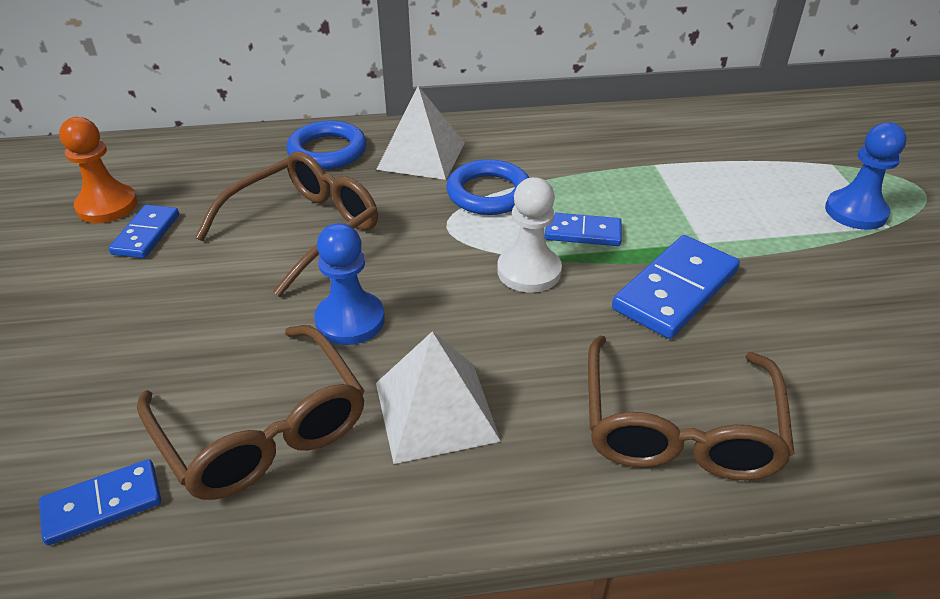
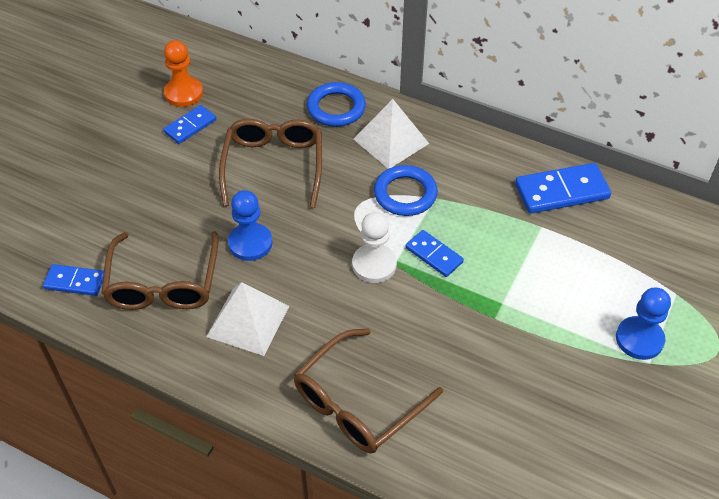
camera: 35 degrees right, 10 degrees up
(303, 230) = (273, 166): brown glasses -> brown glasses turned 75 degrees counterclockwise
(675, 290) = (447, 326): blue domino -> blue domino (561, 191)

